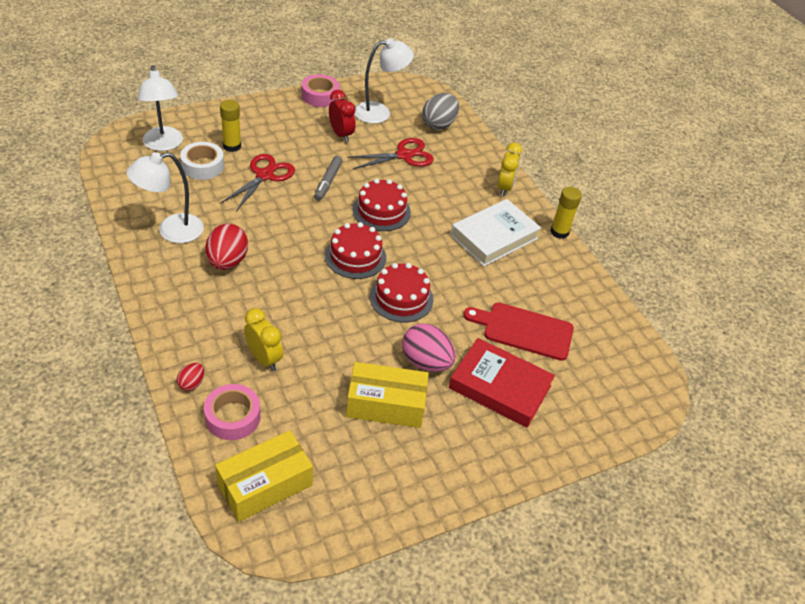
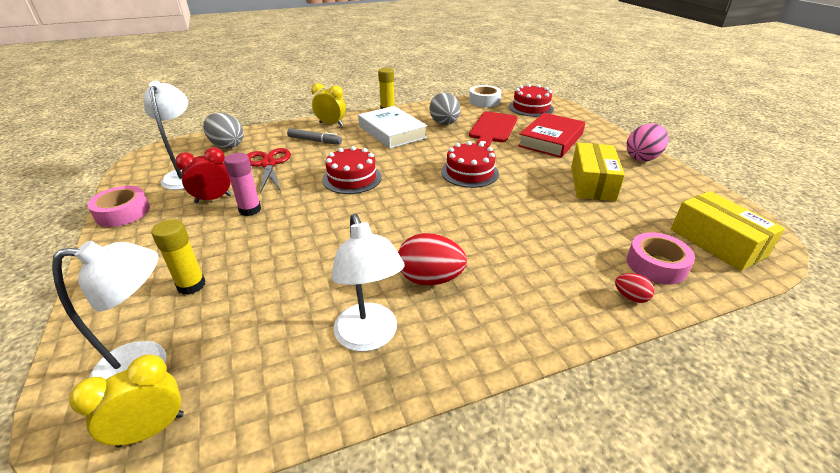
camera: 80 degrees left, 10 degrees down
(203, 166) = (226, 313): white tape -> white tape (484, 101)
(264, 175) = (269, 253): red scissors -> none
(264, 358) = (571, 246): yellow clock -> yellow clock (151, 430)
(324, 156) = (250, 210): none -> pink glue stick
(328, 182) = (297, 208): grey marker -> grey marker (314, 141)
(355, 256) = (417, 193): red cake -> red cake (530, 108)
(426, 362) = (539, 165): pink egg -> pink egg (642, 158)
(528, 284) = (444, 124): none -> grey egg

